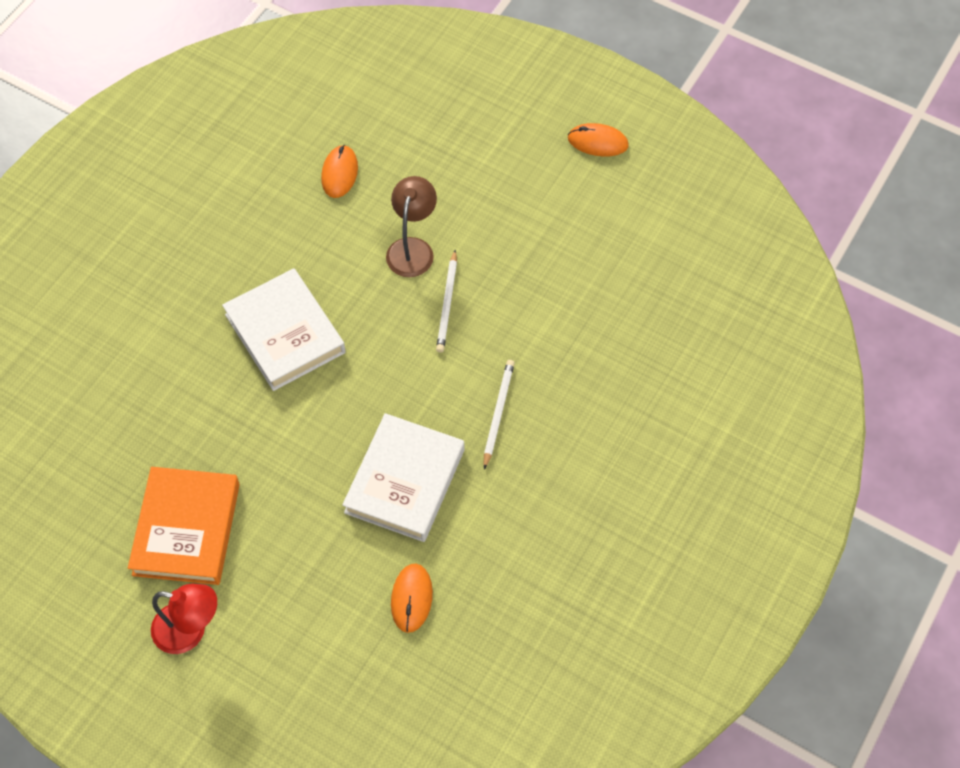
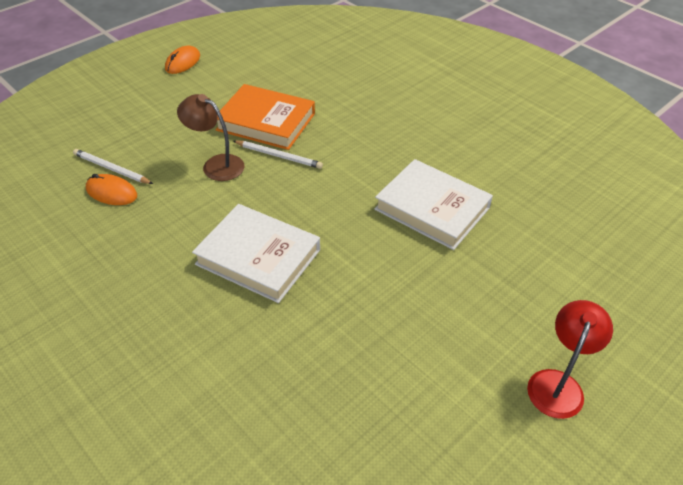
camera: 75 degrees left, 15 degrees down
(186, 529) = (446, 368): orange book -> orange book (266, 122)
(285, 333) = (258, 257): white book -> white book turned 45 degrees clockwise
(411, 598) = (538, 224): orange mouse -> none
(498, 413) = (387, 149): white pencil -> white pencil (111, 169)

